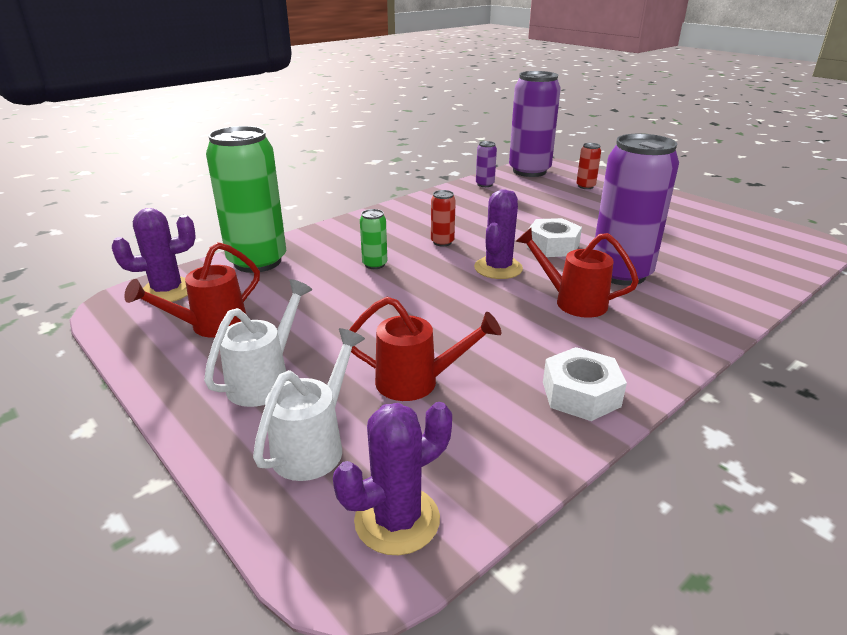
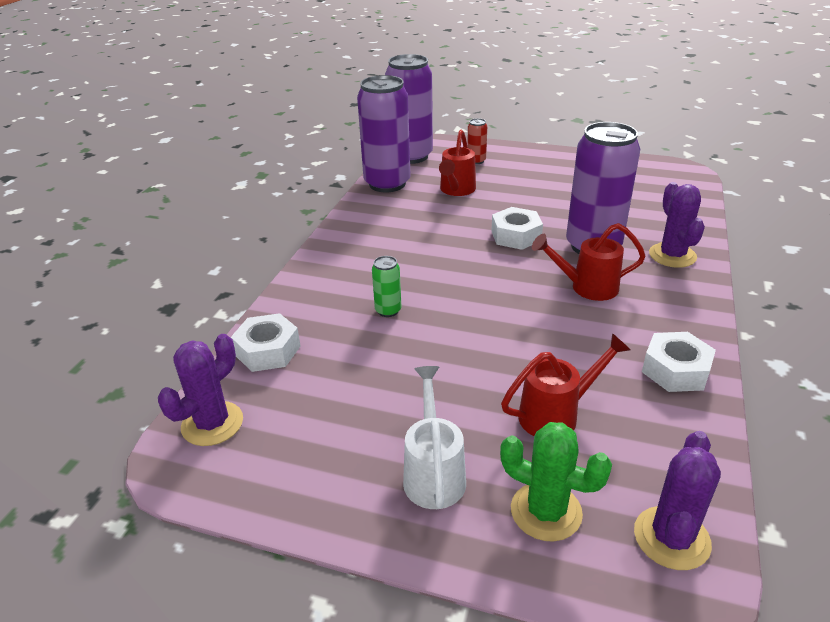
camera: 30 degrees left, 5 degrees up
(211, 326) = (312, 443): red watering can -> red watering can (456, 190)
(257, 262) = (268, 351): green can -> white nut
(314, 445) = (546, 511): white watering can -> green cactus
(442, 242) = (421, 263): red can -> none
(484, 184) = (387, 184): purple can -> purple can, size x2.34
(498, 268) = (497, 275): purple cactus -> purple cactus (672, 255)

